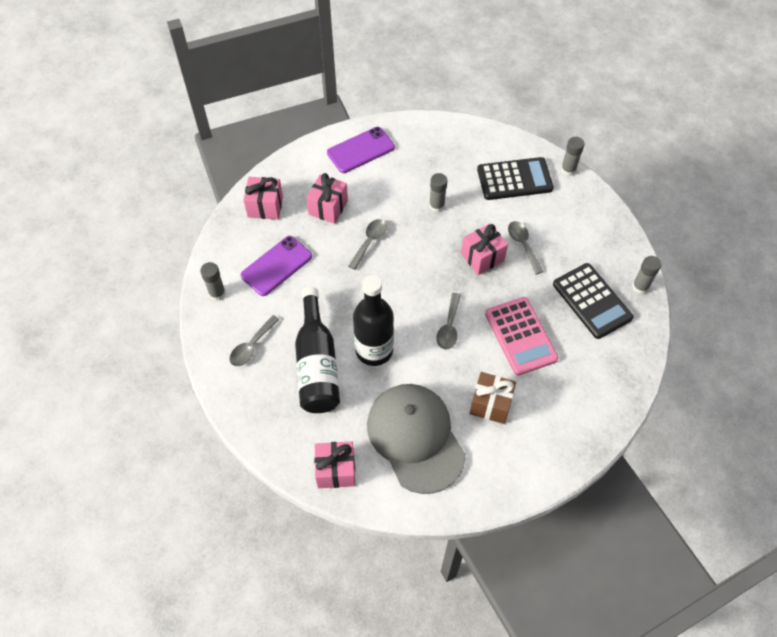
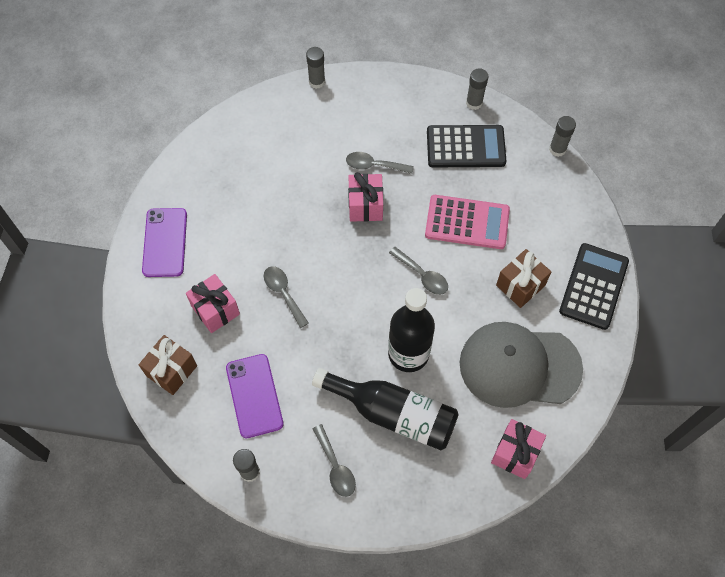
camera: 60 degrees left, 5 degrees up
(265, 206) = (171, 370): pink gift -> brown gift
(436, 205) = (281, 211): grey glue stick -> grey glue stick (557, 149)
(514, 179) = (297, 130): black calculator -> black calculator (594, 286)

